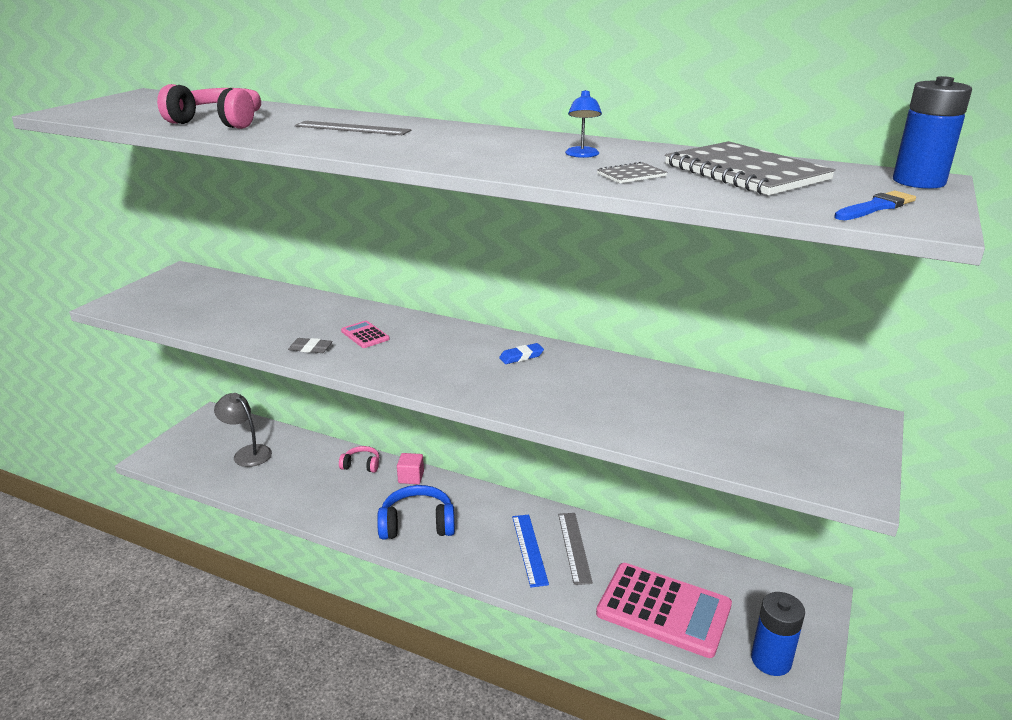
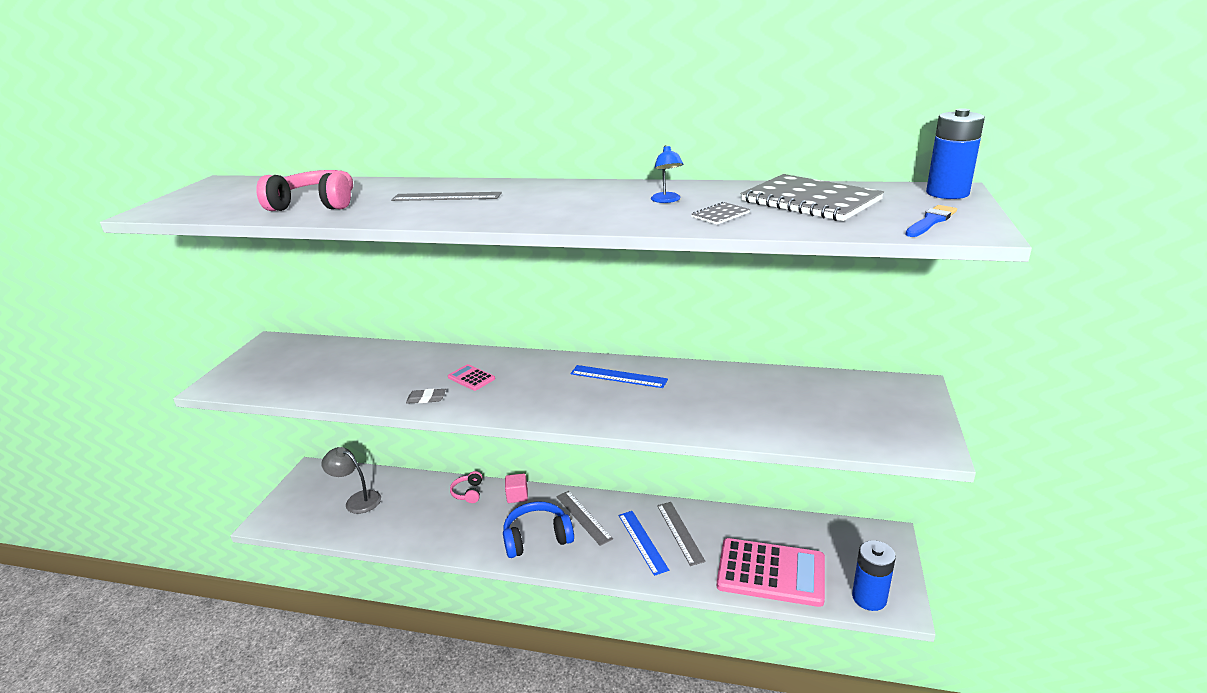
camera: 10 degrees left, 0 degrees up
(361, 465) = (468, 493): pink headphones -> pink headphones turned 90 degrees counterclockwise
(474, 512) = (583, 517): none -> grey ruler
(521, 357) = (618, 376): blue eraser -> blue ruler

